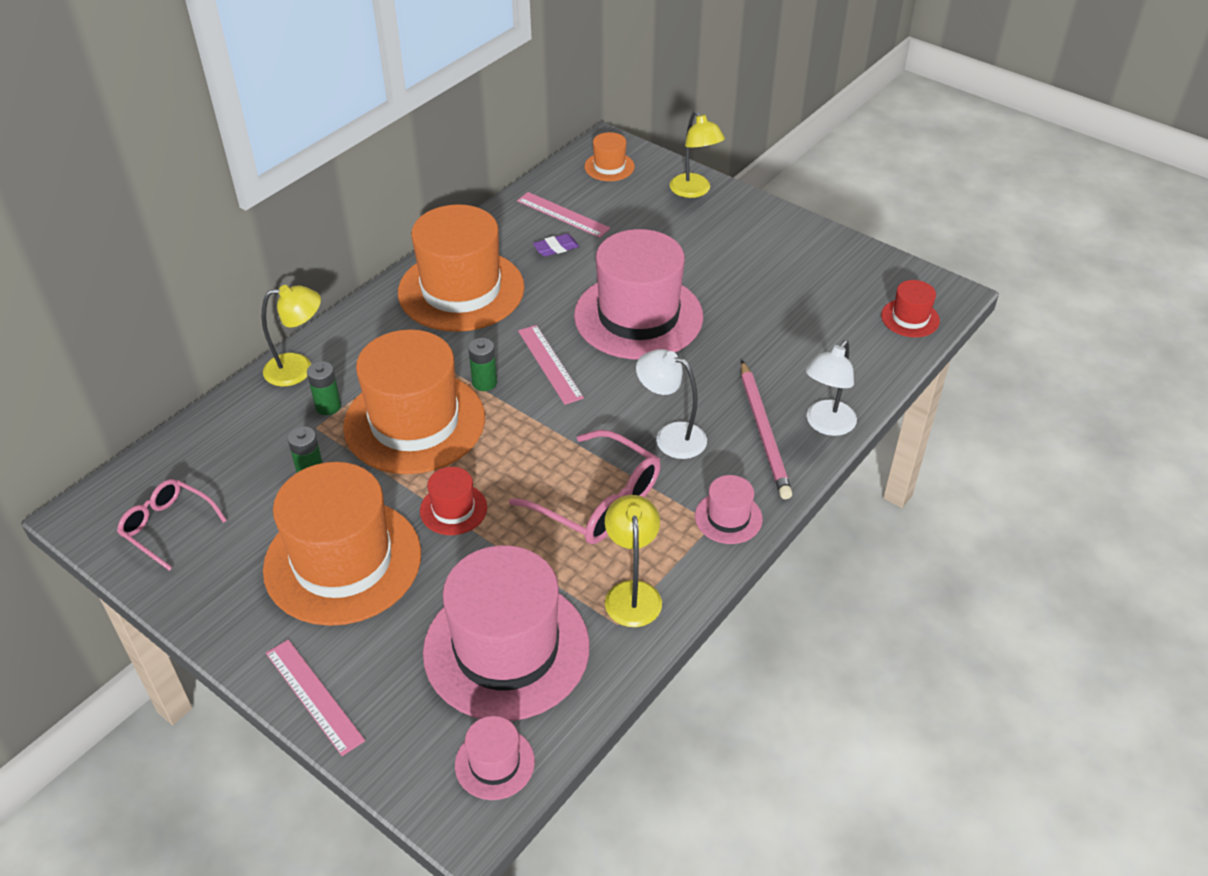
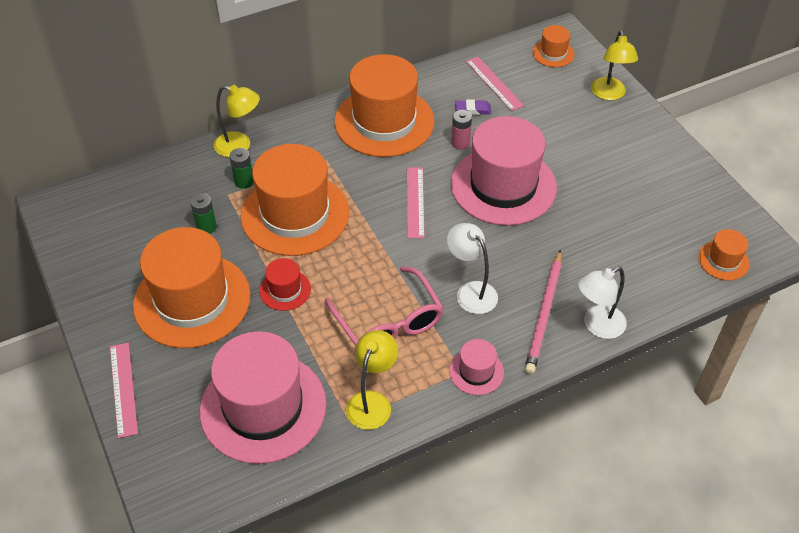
camera: 25 degrees right, 5 degrees up
(167, 526) = (97, 233): pink glasses -> none
(484, 382) = (360, 201): green battery -> none
(494, 763) = (210, 486): pink hat -> none
(563, 287) = (460, 143): none -> pink battery
(910, 318) = (723, 260): red hat -> orange hat

